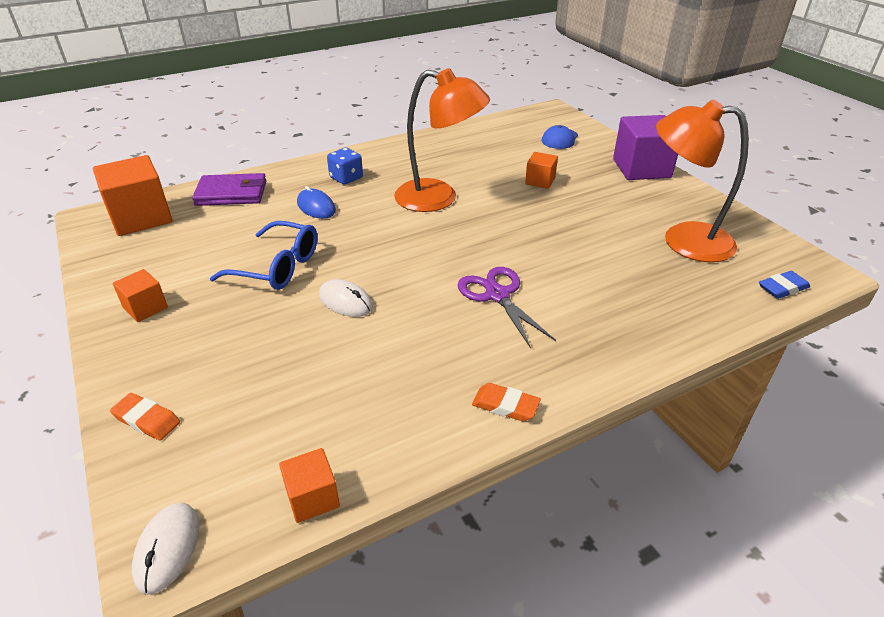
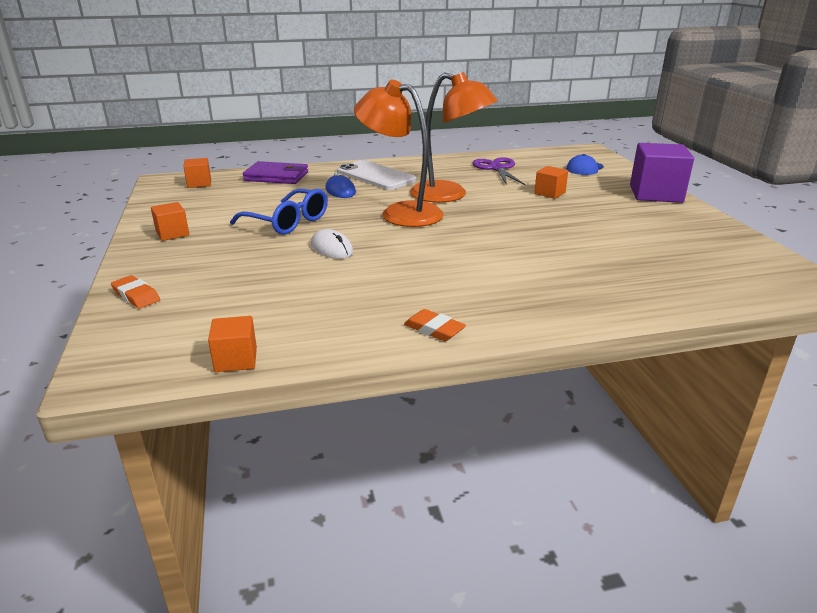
camera: 15 degrees right, 10 degrees down
(141, 217) = (199, 183): orange cube -> orange cube, size x0.52
(167, 548) = (108, 370): white mouse -> none
(346, 178) = (375, 176): blue dice -> white phone
(497, 295) = (467, 260): purple scissors -> purple scissors (497, 168)
(683, 240) = (671, 245): orange lamp -> orange lamp (400, 212)
(782, 288) = (761, 288): blue eraser -> none

